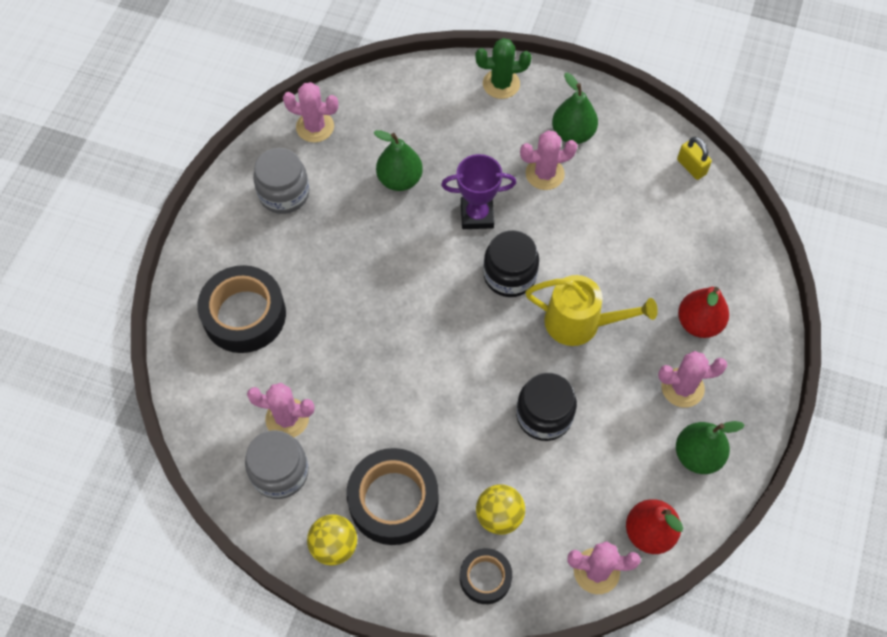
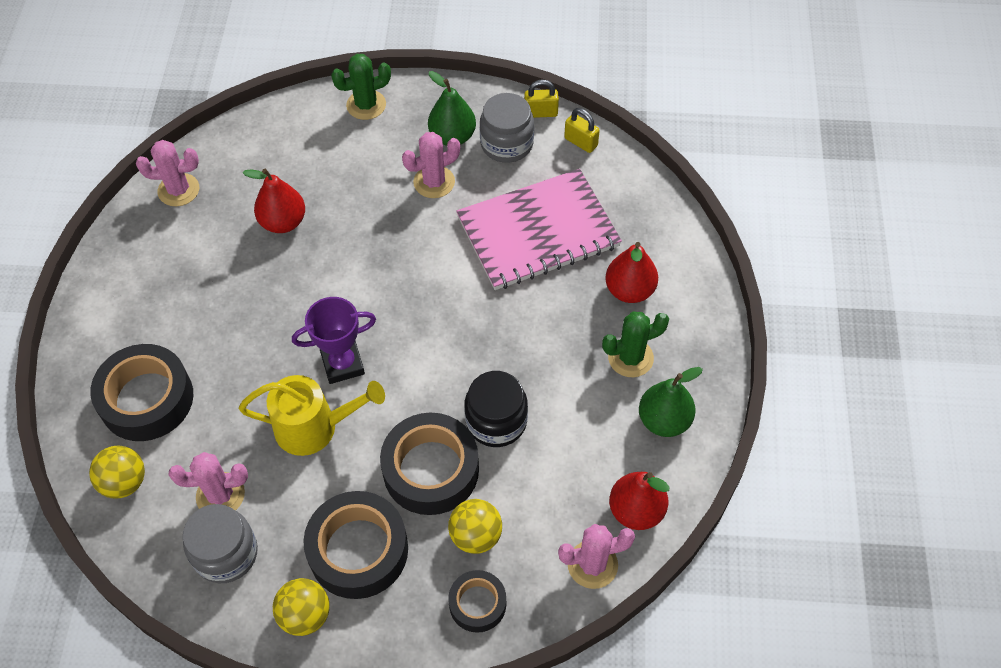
camera: 15 degrees left, 5 degrees down
(209, 385) = (124, 482): none -> yellow ball
(284, 193) = (161, 264): grey jar -> grey jar (506, 144)
(400, 179) = (283, 222): green pear -> red pear
(474, 445) = (431, 470): none -> black tape
(477, 215) = (374, 239): purple trophy -> purple trophy (343, 364)
(509, 275) = (423, 290): black jar -> none
(580, 323) = (509, 320): yellow watering can -> yellow watering can (314, 427)
(628, 245) = (538, 232): none -> pink notebook
(661, 129) = (540, 112): none -> yellow padlock
(682, 388) = (630, 358): pink cactus -> green cactus

